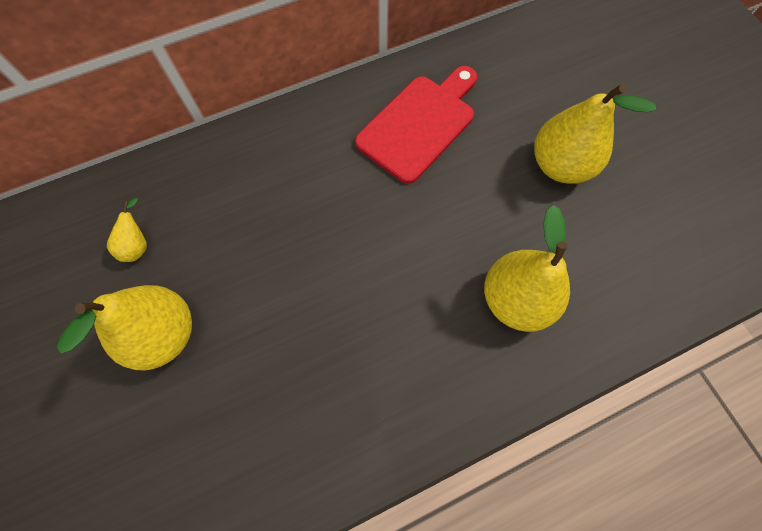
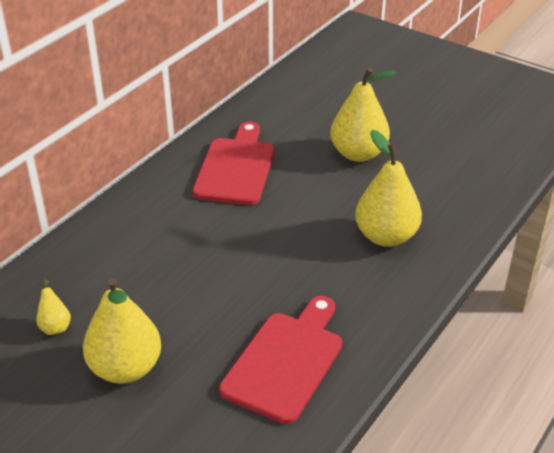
camera: 30 degrees left, 30 degrees down
(309, 413) = (286, 361): none -> red cutting board

